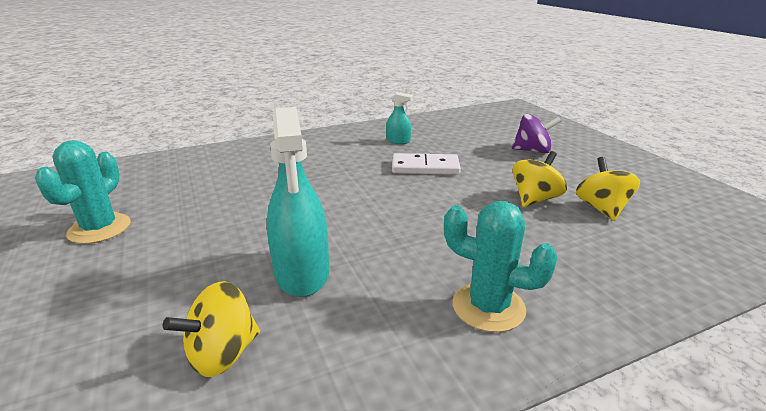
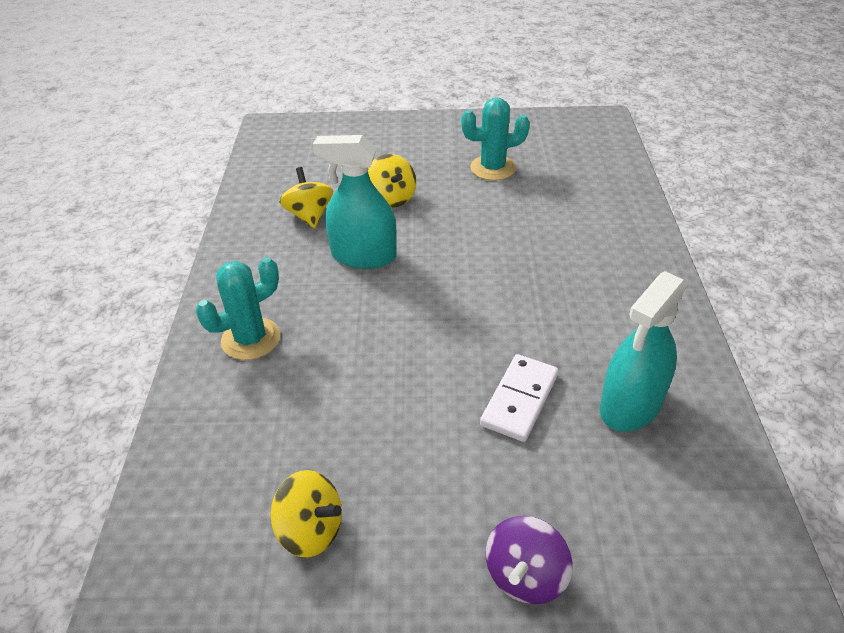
camera: 115 degrees right, 15 degrees up
(99, 229) = (493, 168): turquoise cactus -> turquoise cactus turned 45 degrees counterclockwise
(398, 141) = (631, 405): turquoise spray bottle -> turquoise spray bottle, size x2.04
(534, 199) = (375, 471): yellow spinning top -> yellow spinning top (391, 198)

